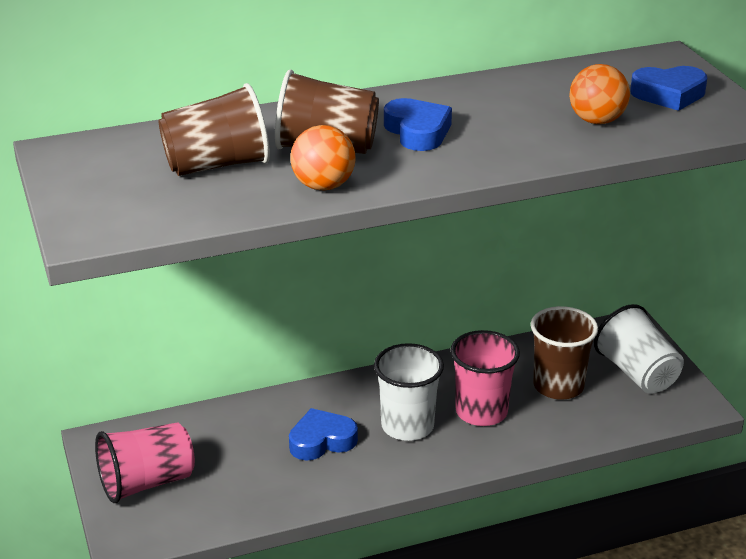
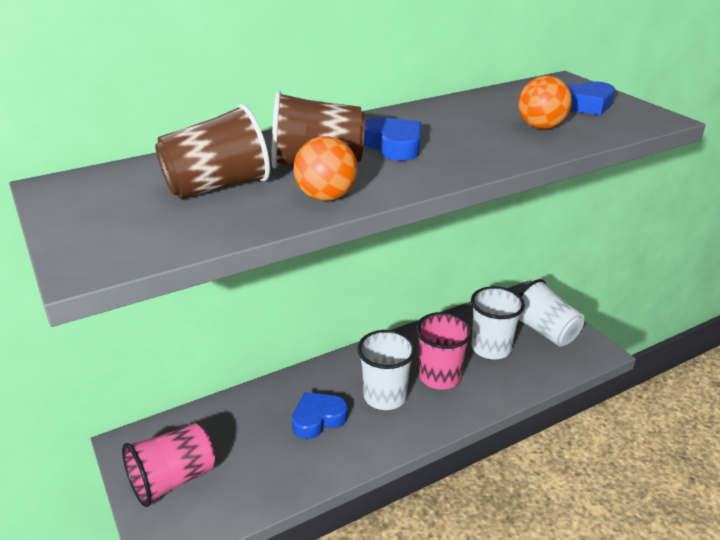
camera: 10 degrees left, 0 degrees up
(558, 386) = (491, 348): brown cup -> white cup

